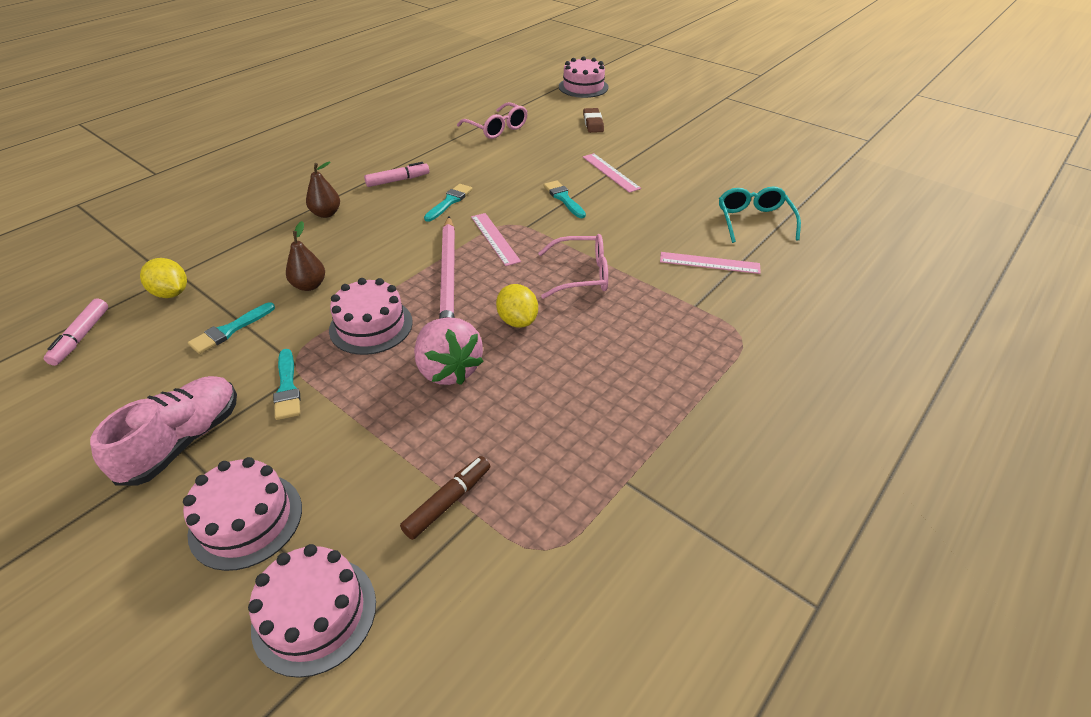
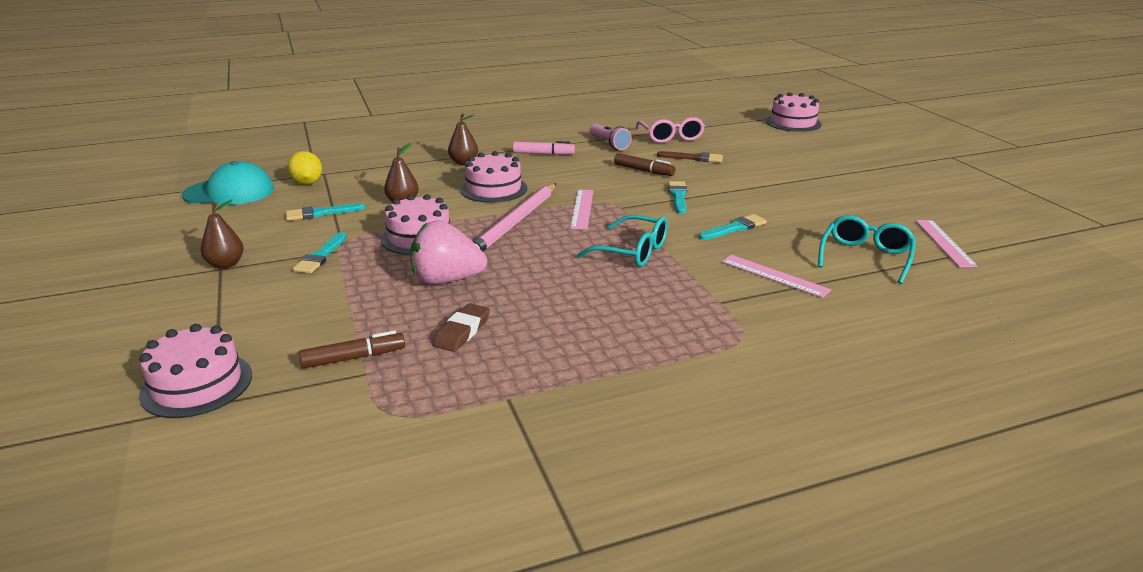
camera: 30 degrees right, 15 degrees down
(81, 337) = (229, 192): pink marker -> turquoise cap
(183, 441) = (226, 264): pink shoe -> brown pear
(246, 520) = (214, 319): pink cake -> pink cake (494, 189)
(448, 369) = (446, 280): pink strawberry -> pink strawberry turned 90 degrees clockwise
(449, 151) = (609, 144): none -> pink flashlight
(449, 202) = (571, 176): turquoise brush -> turquoise brush (734, 228)
(508, 176) = (643, 170): none -> brown marker
(517, 321) = (538, 266): yellow lemon -> none
(538, 149) = (693, 158): none -> brown brush
(582, 275) = (633, 252): pink glasses -> turquoise glasses
(593, 123) = (772, 150): brown eraser -> brown eraser (462, 332)
(611, 172) = (748, 188): pink ruler -> pink ruler (944, 242)

